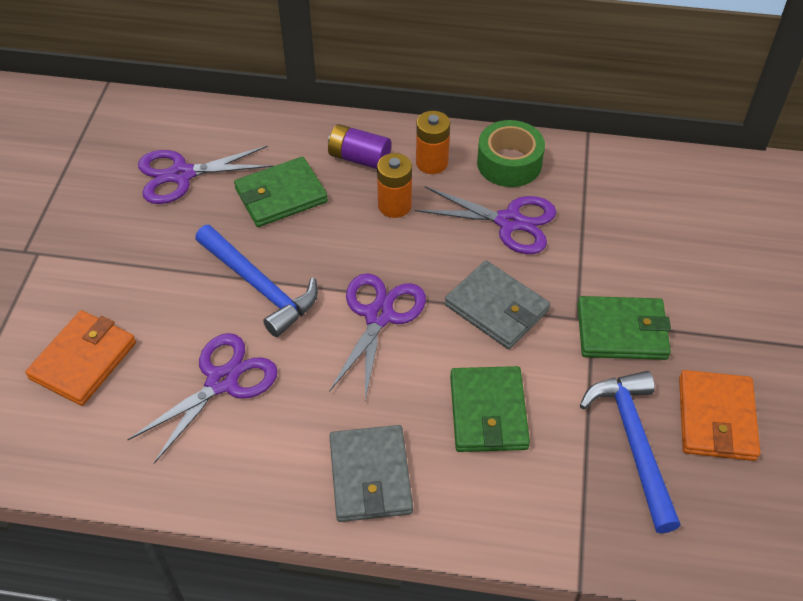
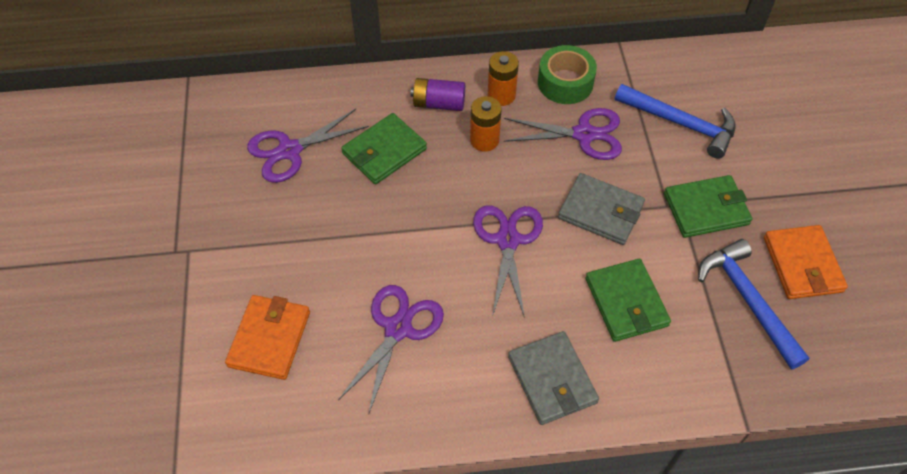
camera: 15 degrees left, 5 degrees up
(259, 286) = (397, 237): blue hammer -> blue hammer (681, 124)

